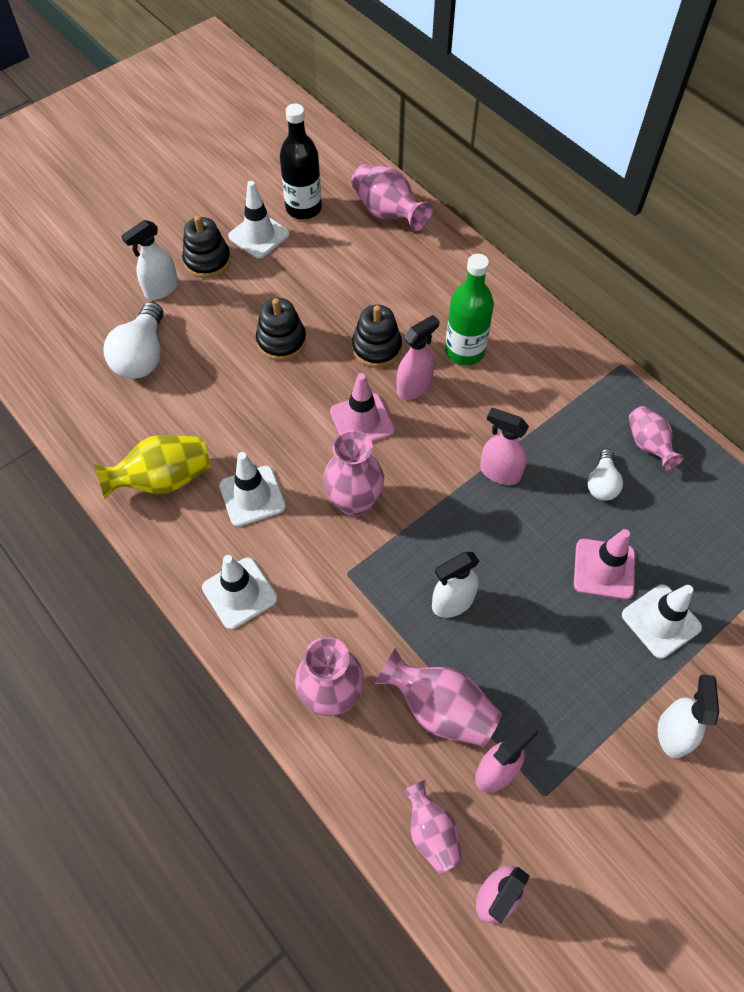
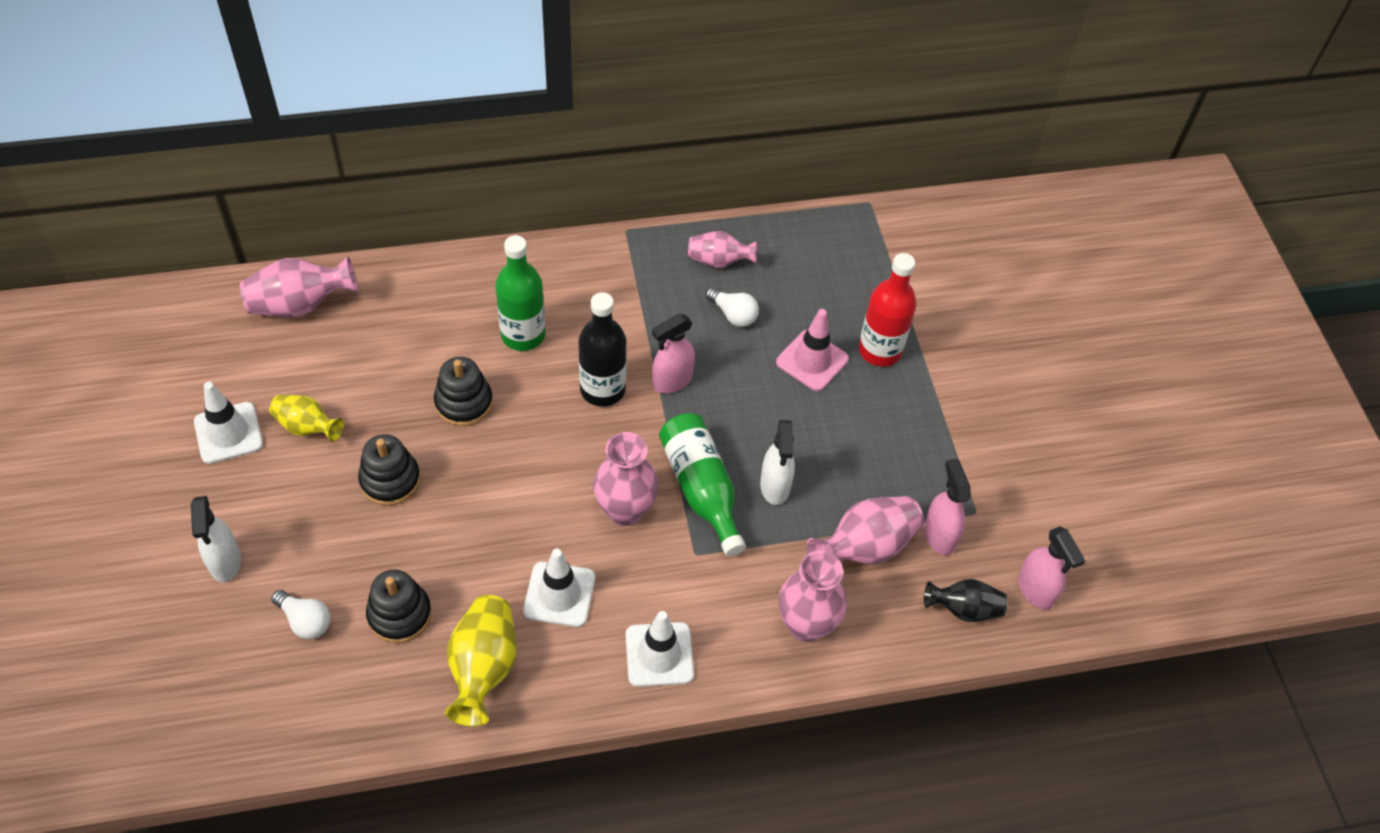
camera: 65 degrees left, 5 degrees down
(142, 356) = (305, 621): white light bulb -> white light bulb, size x0.59
(207, 261) = (222, 498): black stacking toy -> black stacking toy (399, 614)
(292, 272) = (307, 427): none -> yellow vase
(303, 208) = (226, 374): black bottle -> black bottle (602, 389)
(362, 421) = (540, 459): pink traffic cone -> none
(410, 546) = (701, 489): none -> green bottle
(414, 387) = (533, 396): pink spray bottle -> none
(431, 832) = (964, 609): pink vase -> black vase
(661, 621) = (879, 350): white traffic cone -> red bottle
(672, 733) = (972, 399): white spray bottle -> none

